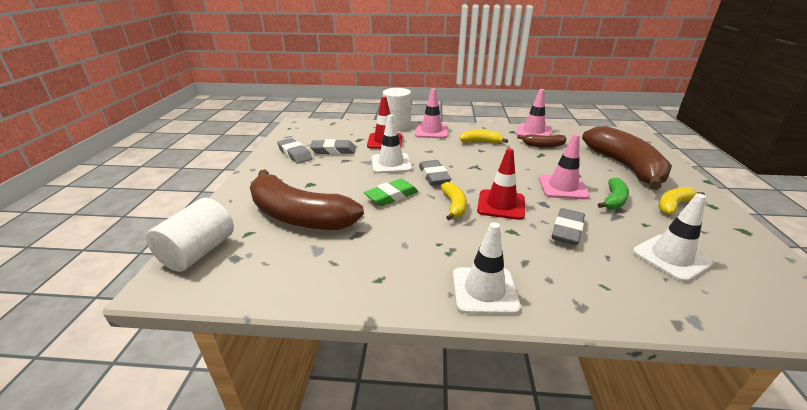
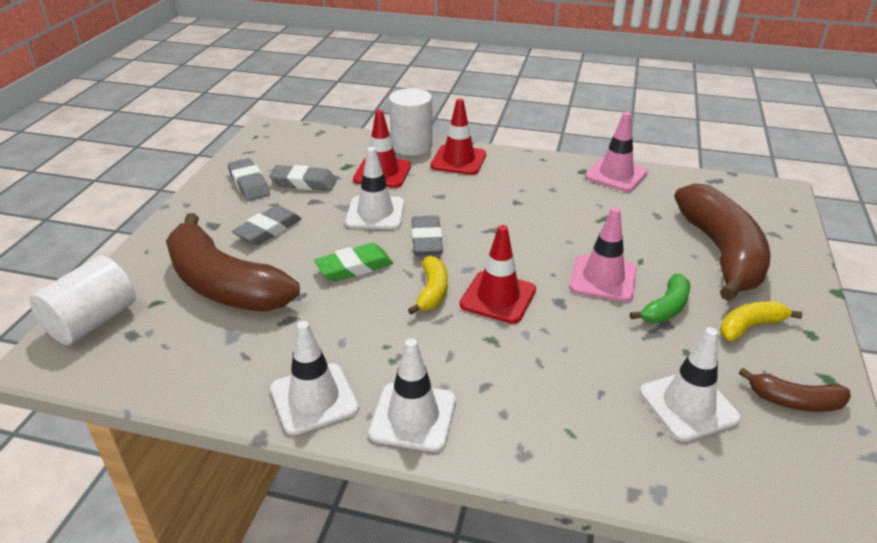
camera: 10 degrees right, 5 degrees up
(401, 287) = (314, 398): none -> white traffic cone
(431, 131) = (458, 160): pink traffic cone -> red traffic cone
(481, 142) = (524, 187): yellow banana -> none
(543, 145) = (616, 202): brown banana -> brown banana (794, 401)
(567, 230) = (568, 347): grey eraser -> grey eraser (268, 230)

